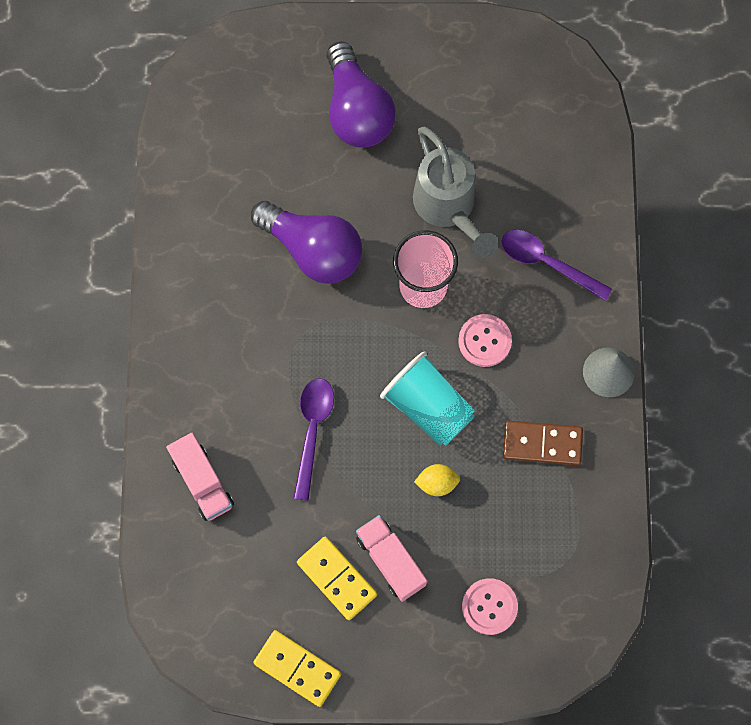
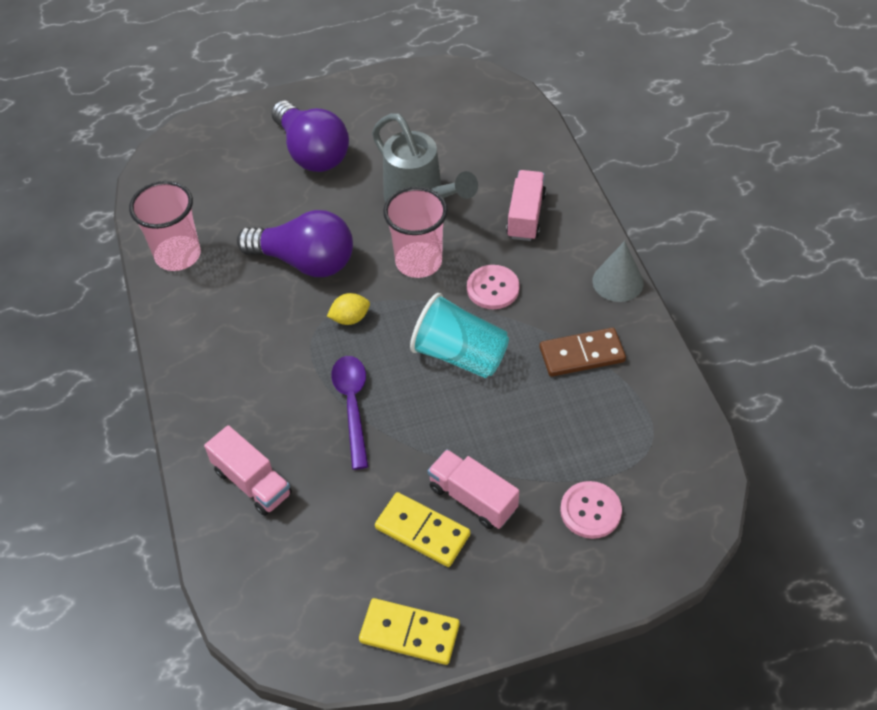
camera: 15 degrees left, 20 degrees down
(191, 203) = (178, 255): none -> pink cup
(437, 483) = (493, 416): yellow lemon -> yellow lemon (350, 318)
(547, 263) = (525, 216): purple spoon -> pink truck

